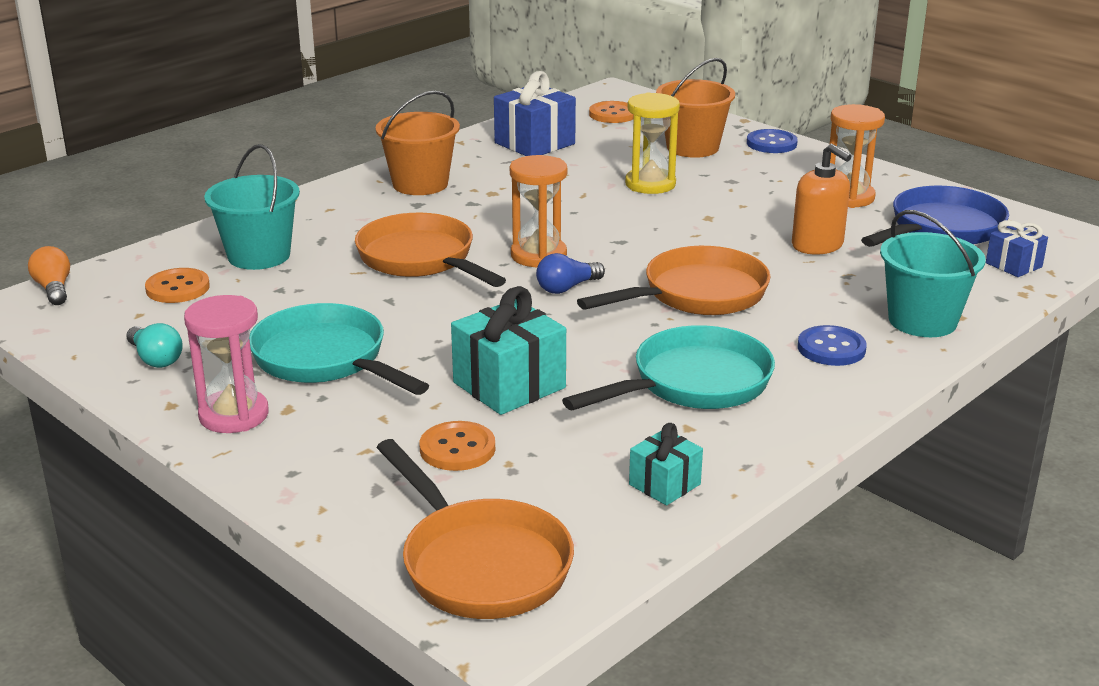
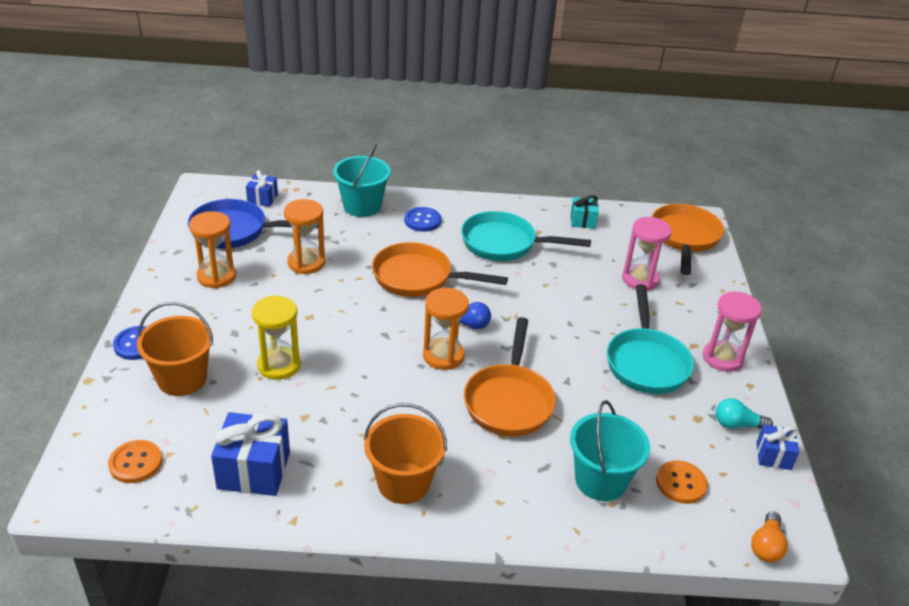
camera: 135 degrees left, 10 degrees up
(90, 353) = (773, 456): none -> blue gift
(155, 359) = (737, 425): turquoise light bulb -> turquoise light bulb turned 90 degrees counterclockwise
(457, 449) = (640, 279): orange button -> pink hourglass
(509, 385) = (579, 292): turquoise gift -> none
(817, 245) = (306, 263): orange soap dispenser -> orange hourglass

